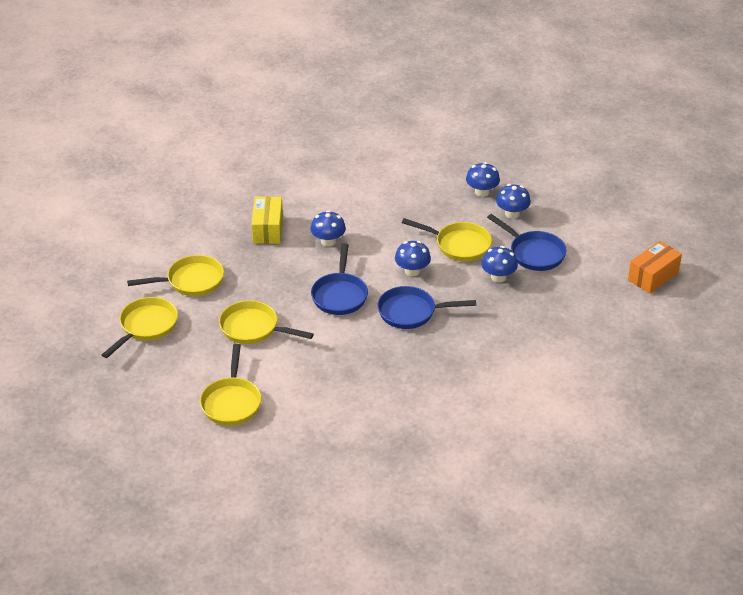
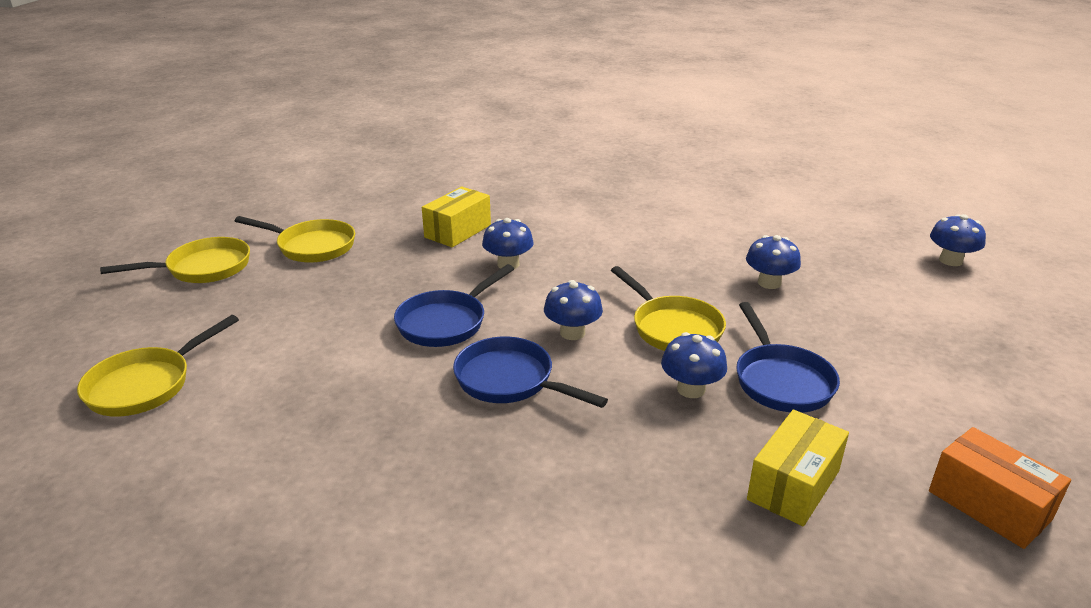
camera: 35 degrees right, 10 degrees down
(253, 328) = (299, 315): yellow pan -> none
(512, 214) = (791, 320): blue mushroom -> blue mushroom (950, 260)
(577, 303) = (793, 485): none -> yellow box
(653, 276) = (989, 505): orange box -> orange box turned 60 degrees clockwise

